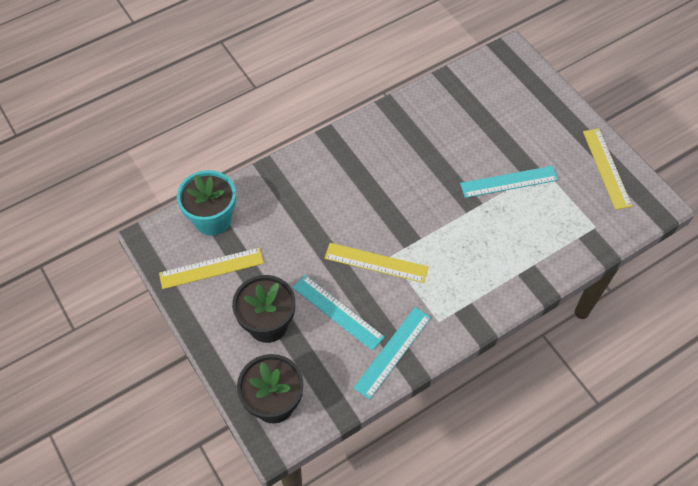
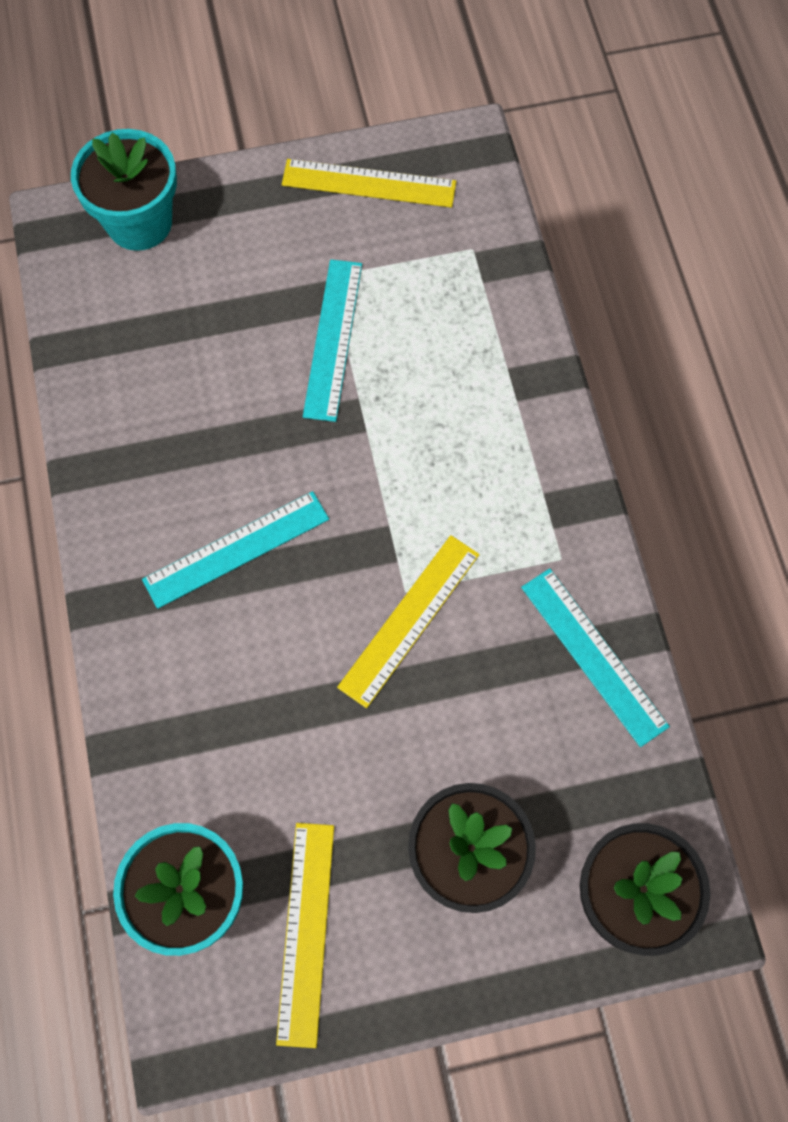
camera: 70 degrees left, 10 degrees up
(338, 312) = (484, 722): turquoise ruler -> turquoise ruler (236, 549)
(528, 82) = (139, 222): none -> turquoise flower pot

